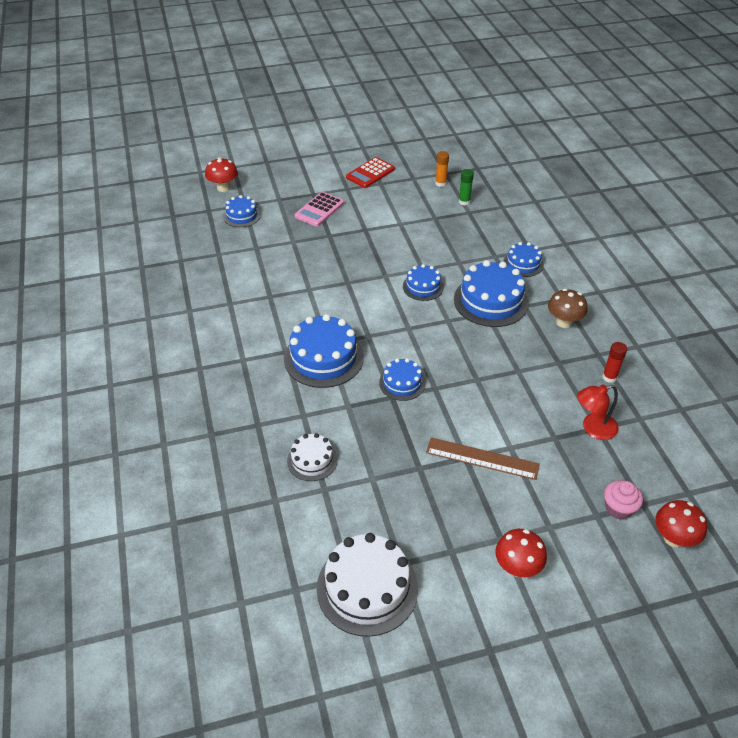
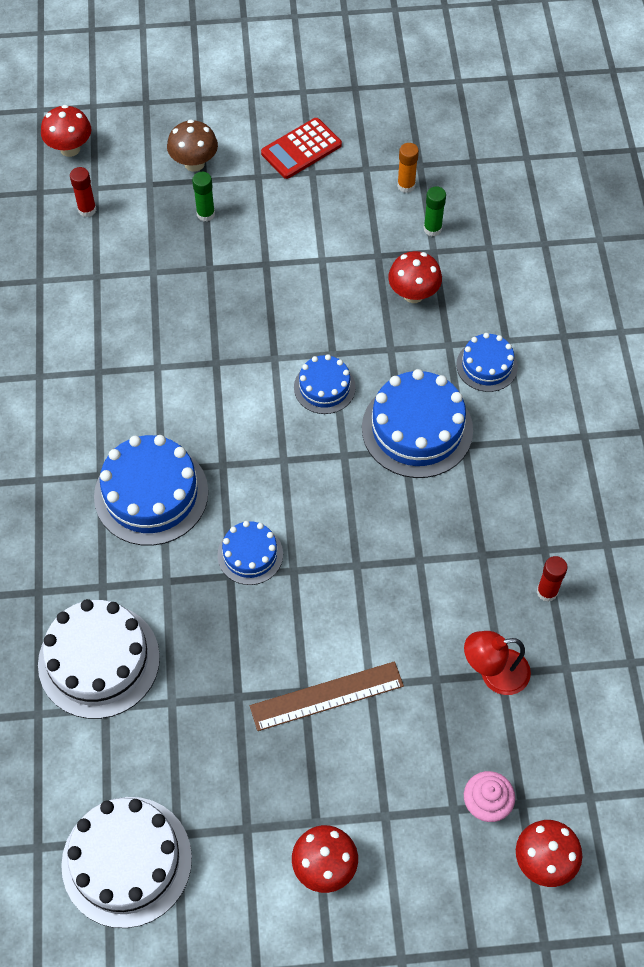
camera: 10 degrees right, 15 degrees up
(242, 215) = (87, 210): blue cake -> red glue stick
(312, 460) = (99, 660): white cake -> white cake, size x1.77
(319, 210) = (205, 214): pink calculator -> green glue stick
(464, 234) = (413, 294): none -> red mushroom
(482, 458) = (326, 696): brown ruler -> brown ruler turned 45 degrees counterclockwise
(564, 322) = (512, 485): brown mushroom -> brown mushroom (194, 163)

